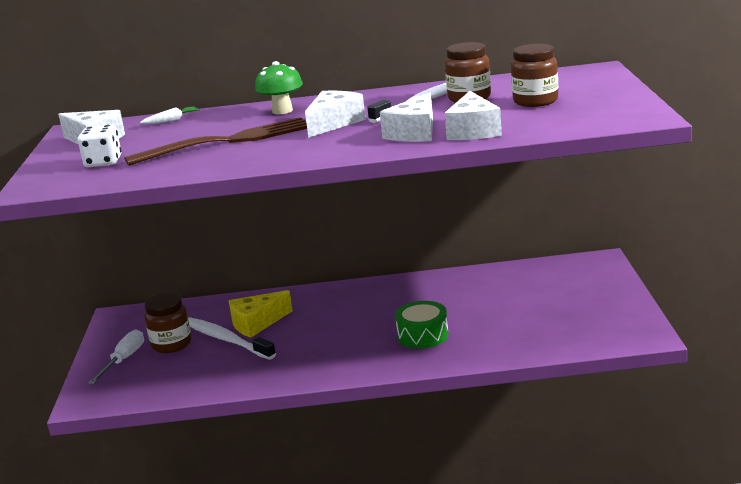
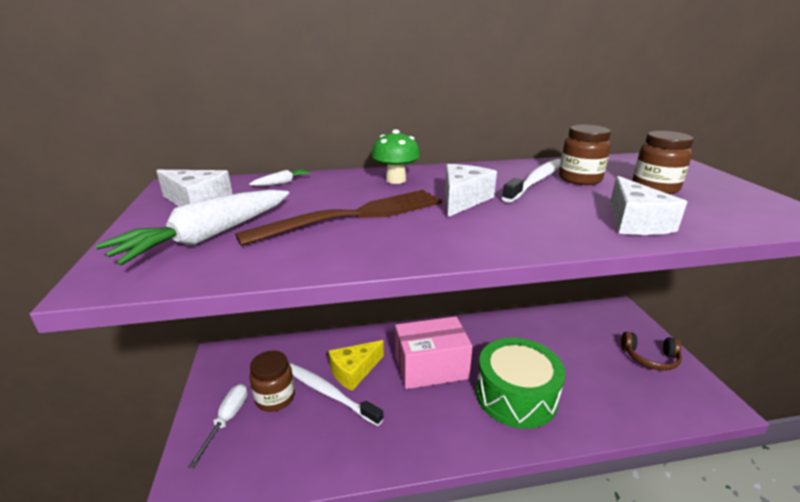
camera: 10 degrees left, 5 degrees up
(103, 162) = (208, 237): white dice -> white carrot
(341, 318) = (431, 367): none -> pink box
(415, 133) = (568, 220): white cheese -> none
(423, 335) = (516, 395): green drum -> green drum, size x1.70
(598, 302) = (650, 358): none -> brown headphones

